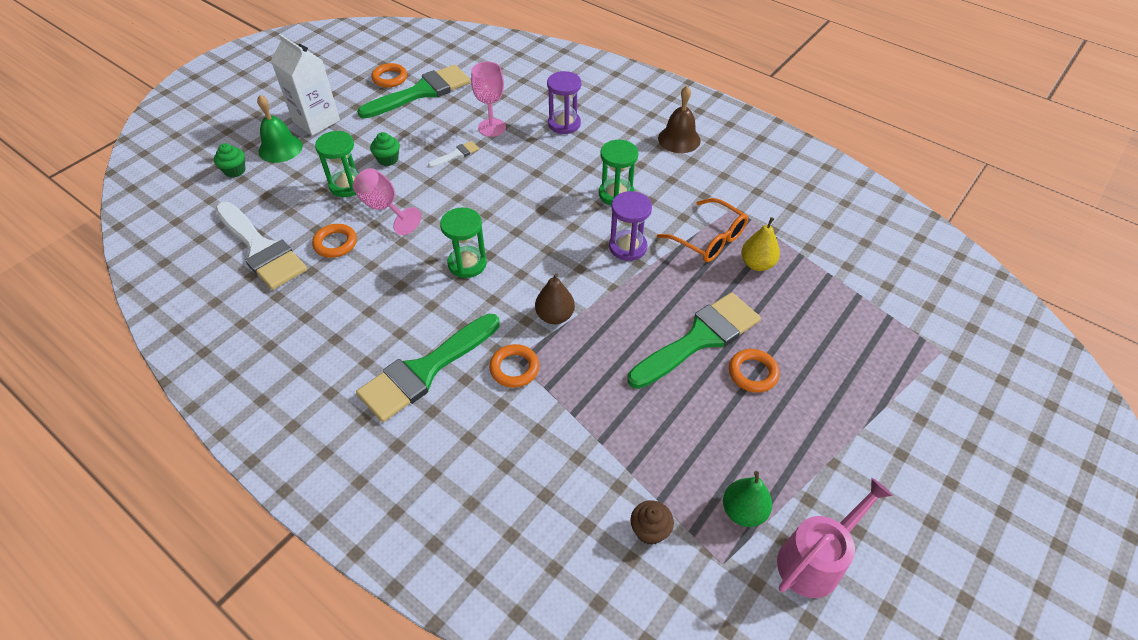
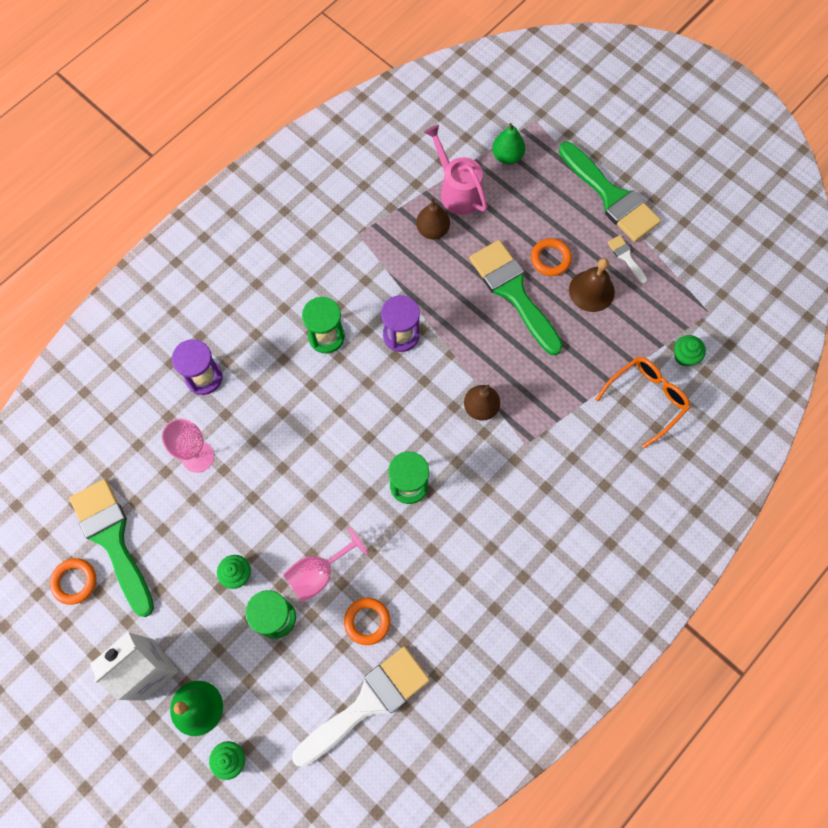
camera: 85 degrees left, 20 degrees up
(425, 370) = (535, 523): green brush -> green brush (611, 197)
(456, 154) = (239, 496): white brush -> white brush (626, 257)
(514, 368) = (537, 445): orange ring -> none
(650, 530) = (684, 356): brown cupcake -> green cupcake
(679, 139) = (249, 265): brown bell -> brown bell (591, 291)
(709, 239) = (398, 263): orange glasses -> orange glasses (646, 398)
(743, 511) = (670, 291): green pear -> green pear (507, 156)
(757, 264) = (432, 230): yellow pear -> brown pear
(815, 559) = (704, 253): pink watering can -> pink watering can (456, 191)

